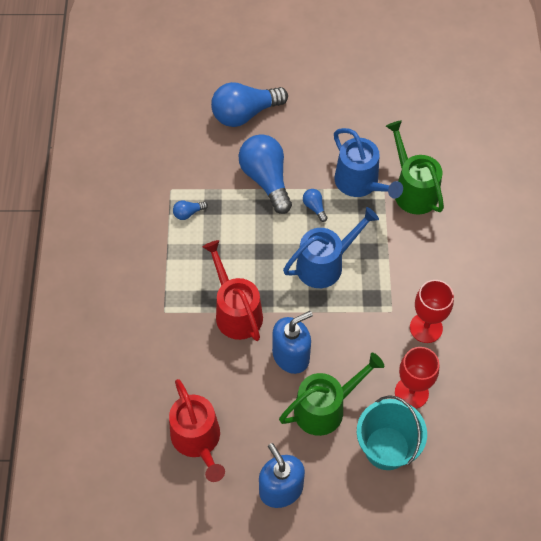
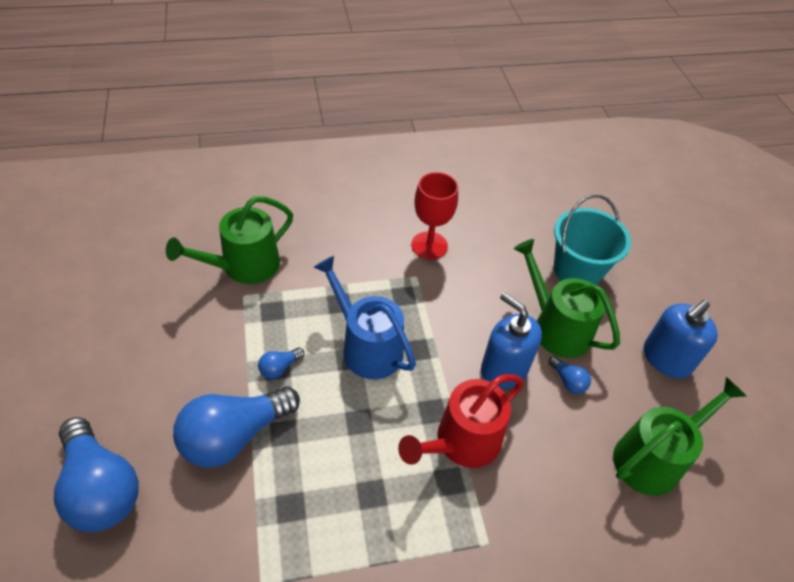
camera: 105 degrees left, 10 degrees down
(188, 213) = (307, 543): blue light bulb -> blue light bulb (568, 381)
(198, 440) = (653, 458): red watering can -> green watering can
(360, 183) = (236, 320): blue watering can -> none
(411, 392) = (509, 253): red goblet -> none

